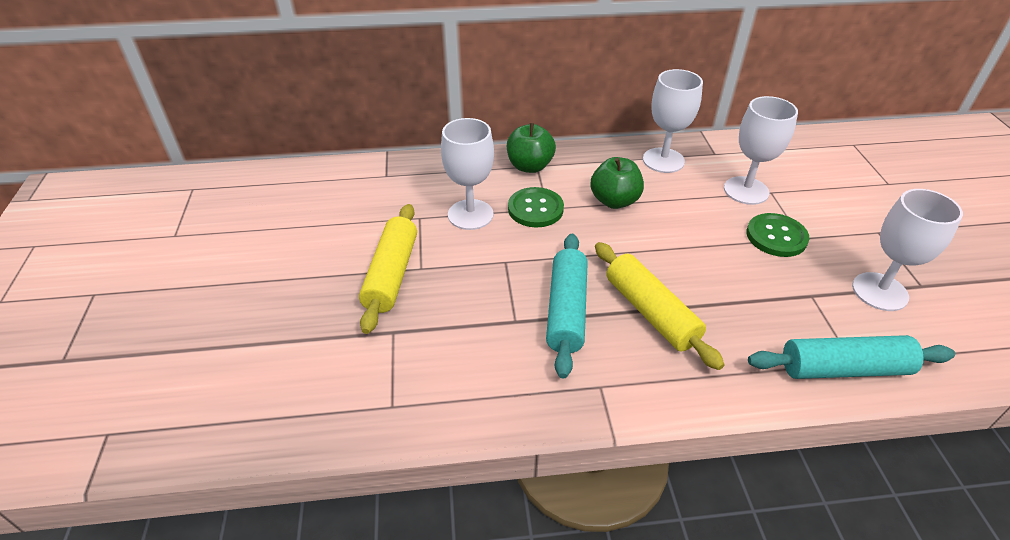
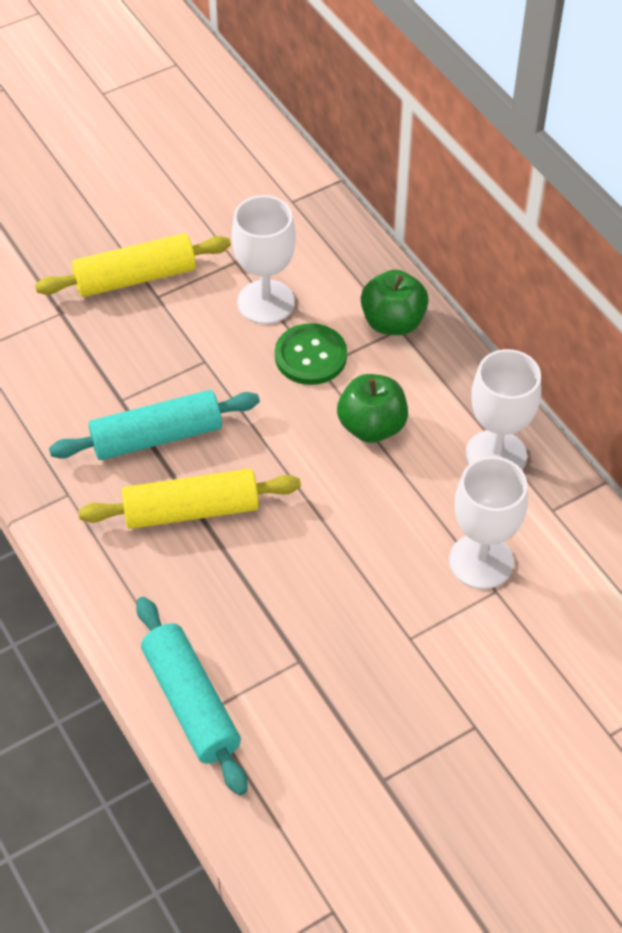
camera: 65 degrees right, 10 degrees up
(651, 312) = (191, 510): yellow rolling pin -> yellow rolling pin turned 45 degrees clockwise
(776, 236) = (396, 609): green button -> none
(879, 291) = (345, 732): white goblet -> none

